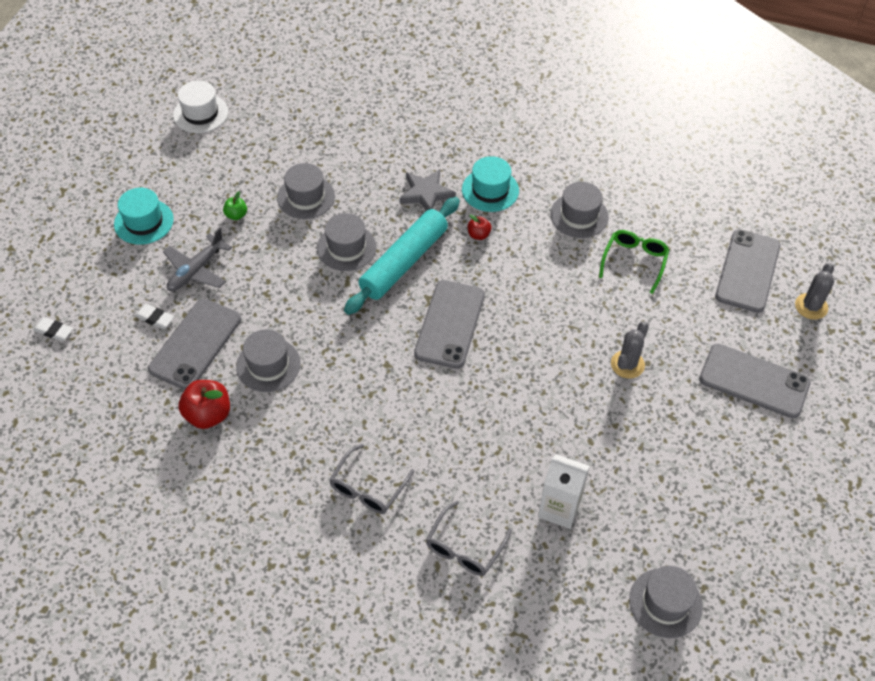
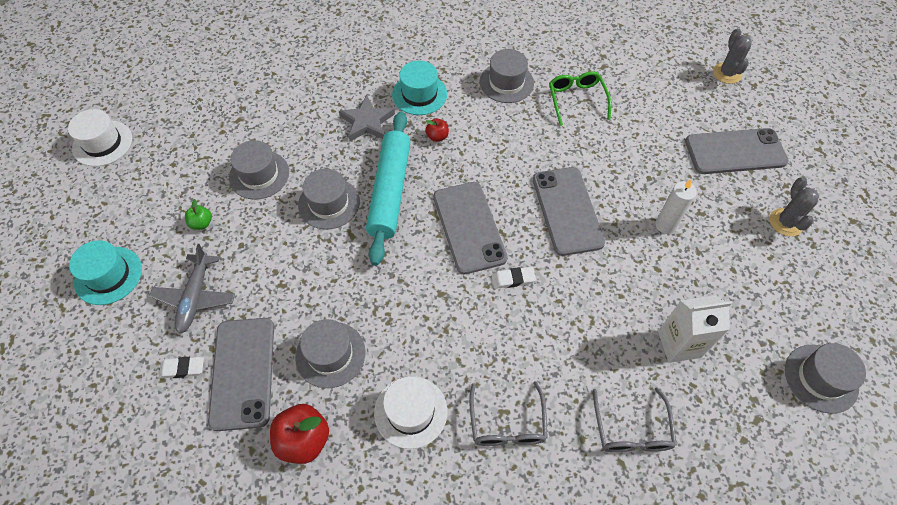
camera: 30 degrees left, 5 degrees up
(54, 331) = (76, 442): white eraser -> white eraser (513, 279)
(300, 438) = (410, 412): none -> white hat
(627, 364) = (635, 187): grey cactus -> grey cactus (786, 222)
(628, 410) = (665, 225): none -> white candle
(747, 271) = (663, 67): grey phone -> grey phone (567, 210)

